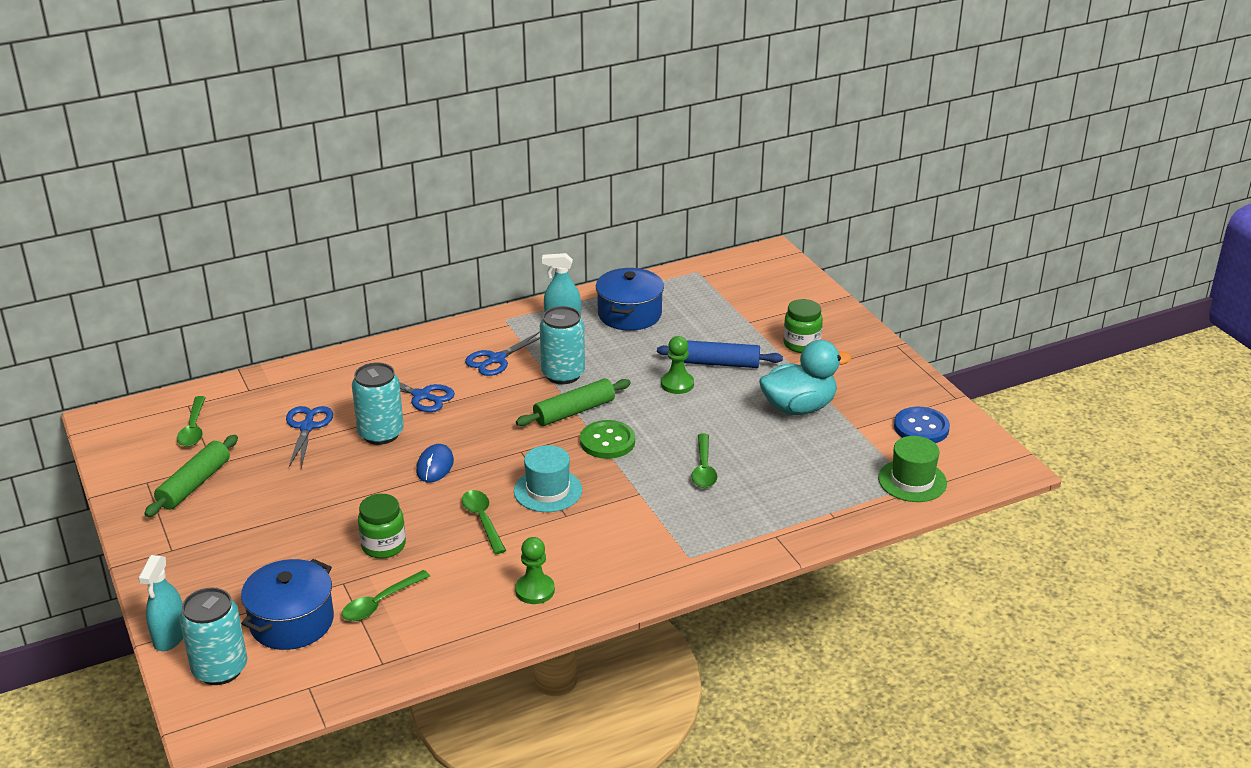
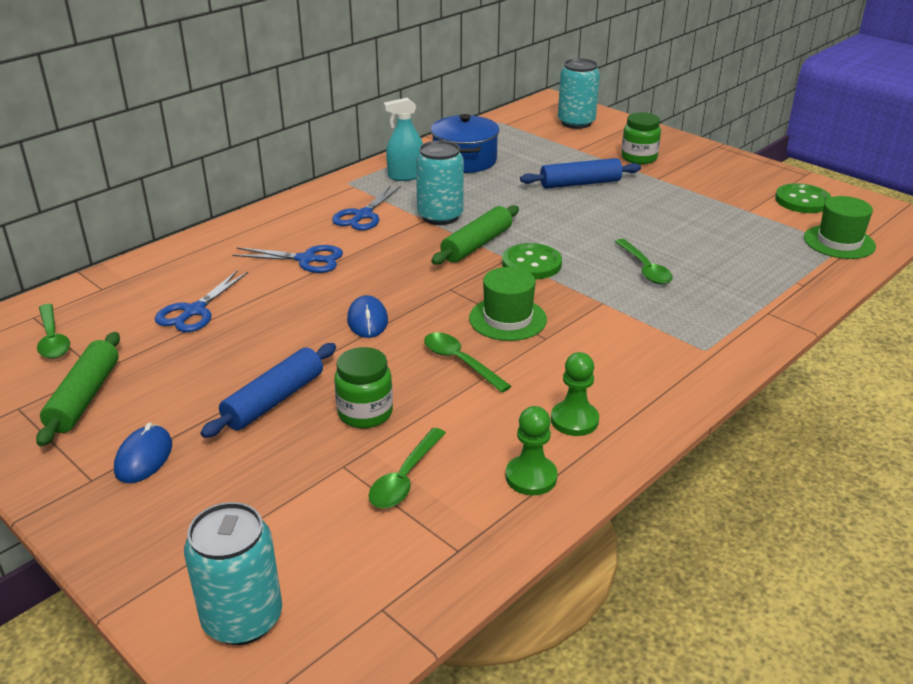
camera: 20 degrees left, 0 degrees up
(170, 636) = (145, 592): turquoise spray bottle -> none
(212, 542) = (144, 457): none -> blue mouse
(291, 622) = (306, 529): blue pot -> none
(307, 427) = (194, 311): blue scissors -> blue scissors turned 135 degrees counterclockwise
(324, 519) = (274, 400): none -> blue rolling pin
(381, 433) = (285, 301): turquoise can -> turquoise can (576, 123)
(548, 490) = (507, 319): turquoise hat -> green hat
(677, 384) = (556, 205): green pawn -> green pawn (531, 477)
(799, 407) = (683, 204): turquoise duck -> none
(921, 428) = (802, 201): blue button -> green button

